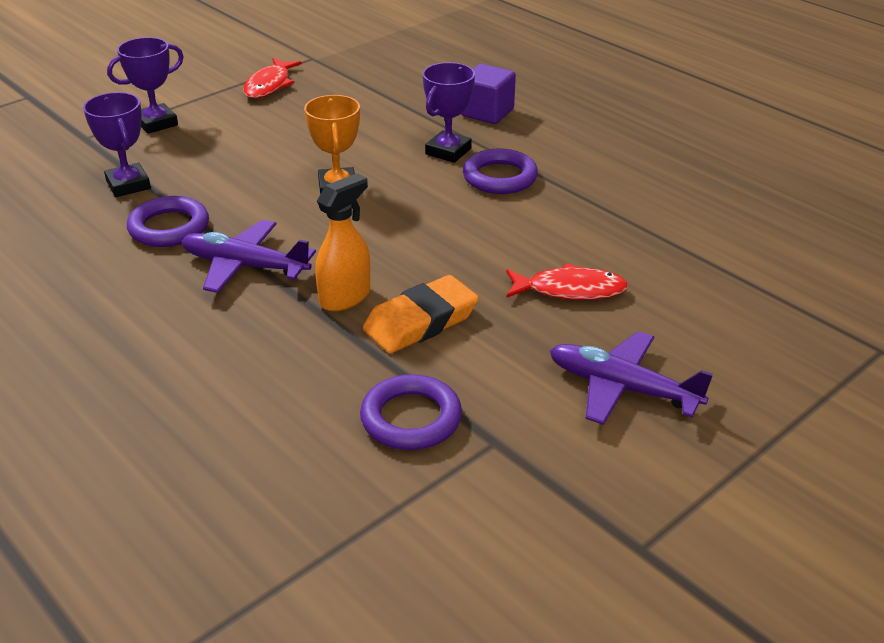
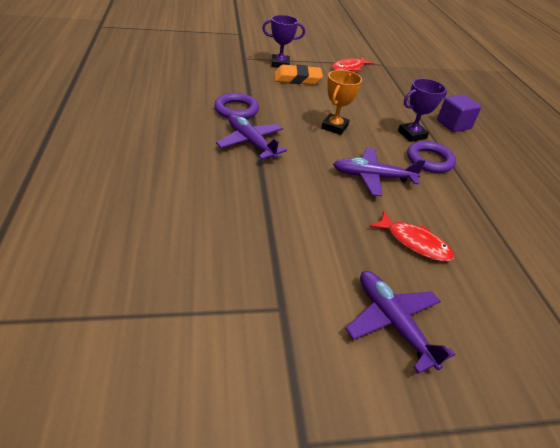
camera: 30 degrees right, 5 degrees up
(128, 185) = (239, 84): purple trophy -> none
(345, 297) = (283, 182): orange spray bottle -> none
(411, 418) = (249, 265): purple ring -> none
(421, 322) = (309, 215): orange eraser -> orange eraser (297, 79)
(452, 234) = (373, 177): none -> purple plane

